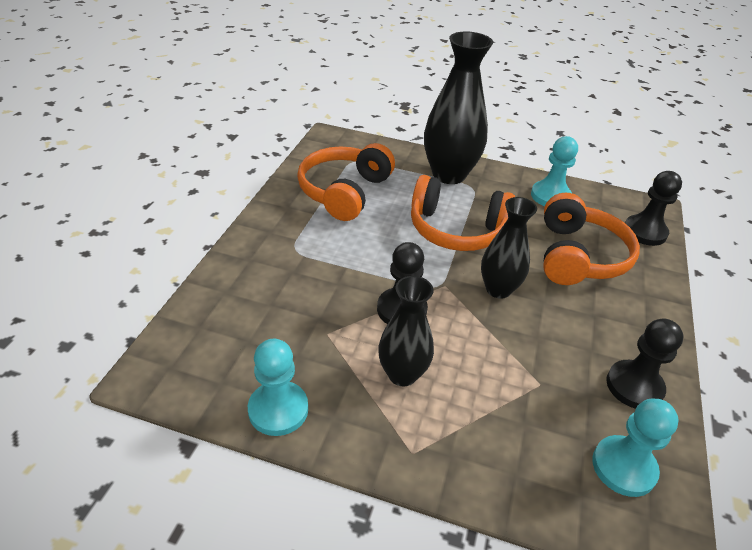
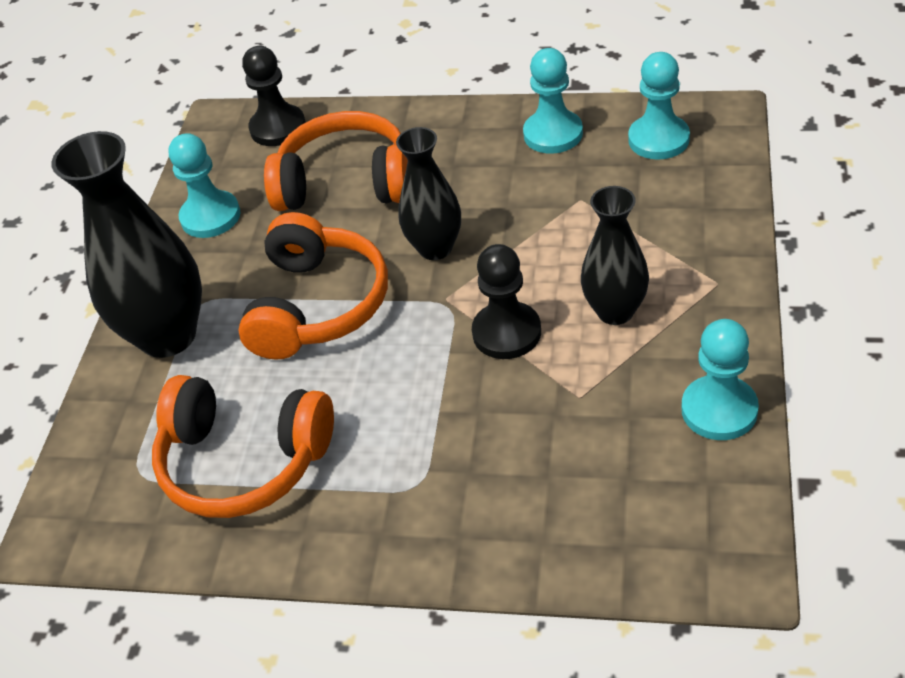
camera: 90 degrees left, 5 degrees up
(634, 386) = (553, 134): black pawn -> turquoise pawn

